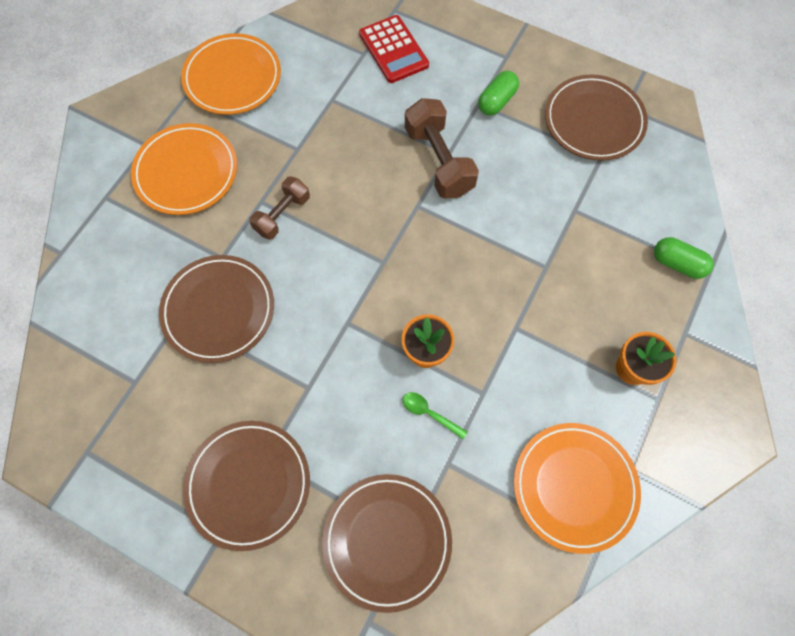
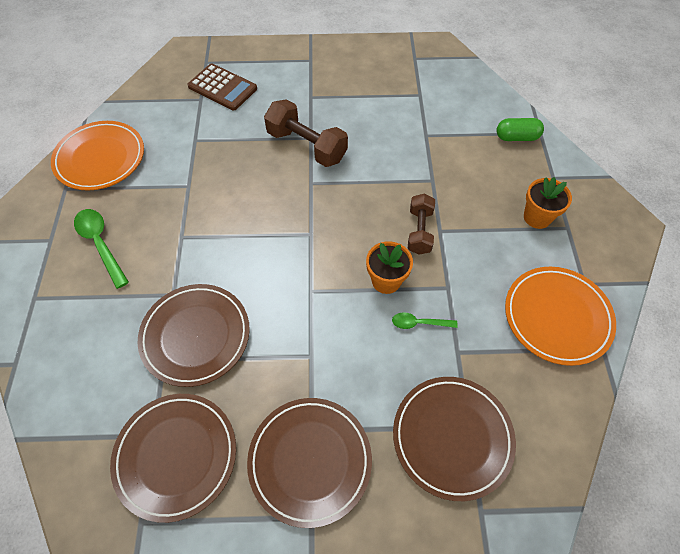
camera: 30 degrees left, 10 degrees down
(186, 172) = (101, 244): orange plate -> green spoon
(282, 215) = (206, 238): brown dumbbell -> brown dumbbell (419, 231)
(393, 50) = (222, 88): red calculator -> brown calculator
(496, 101) = (322, 90): green capsule -> none
(593, 121) = (399, 75): brown plate -> brown plate (176, 456)

